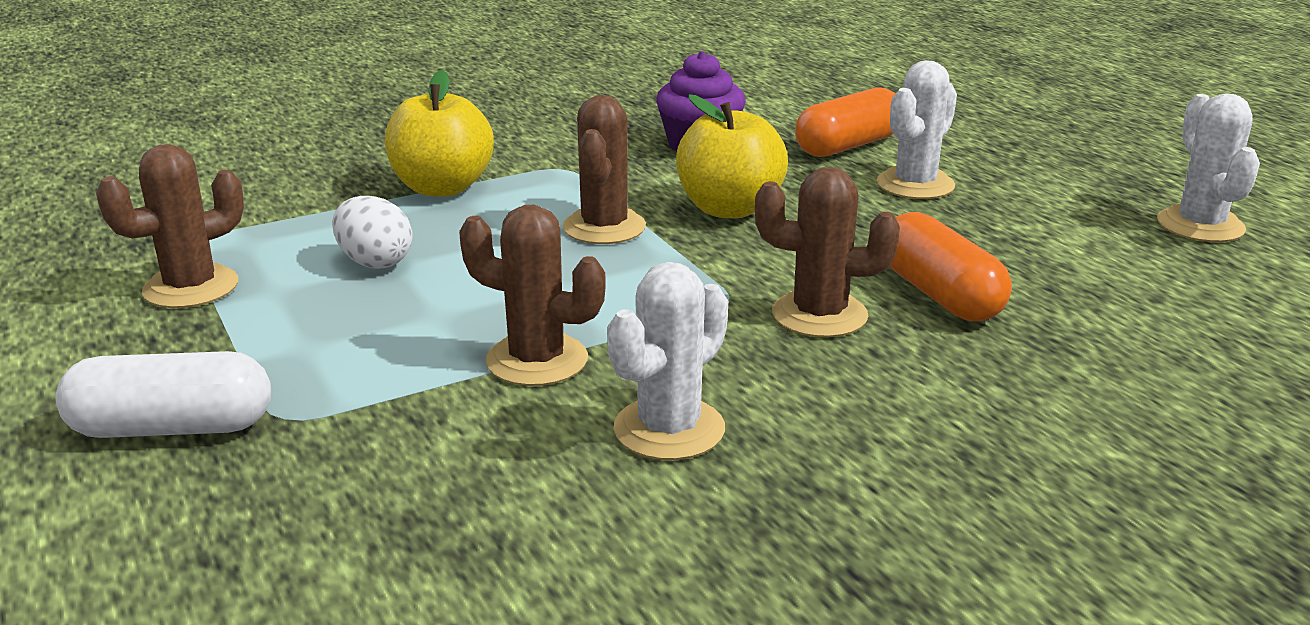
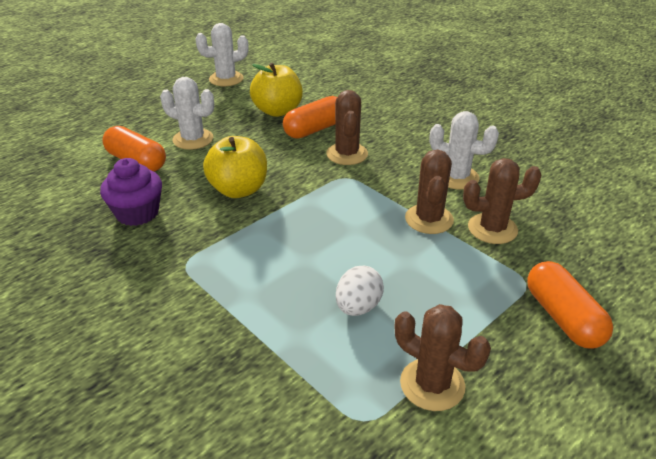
camera: 105 degrees left, 10 degrees up
(172, 428) = (563, 317): white capsule -> orange capsule
(442, 188) = (232, 312): yellow apple -> yellow apple (277, 111)
(604, 227) = (276, 227): brown cactus -> brown cactus (492, 229)

